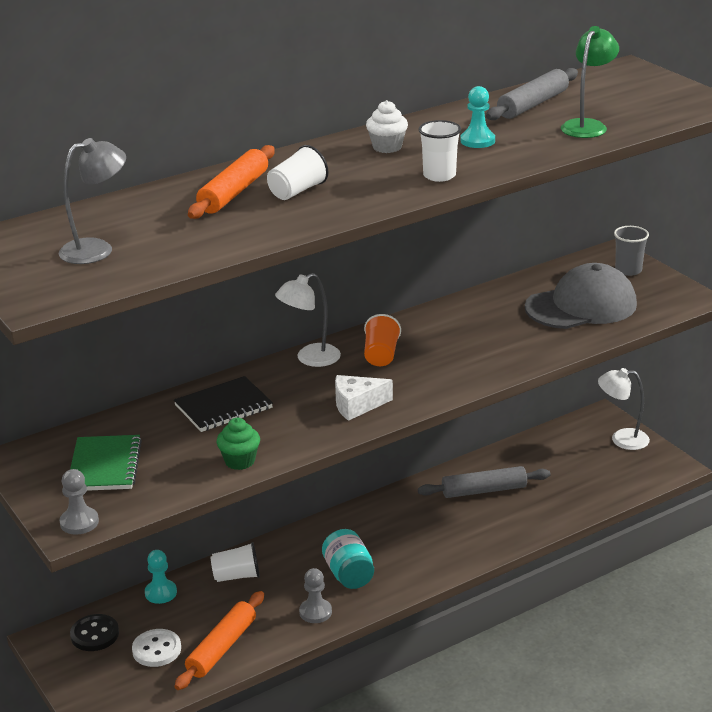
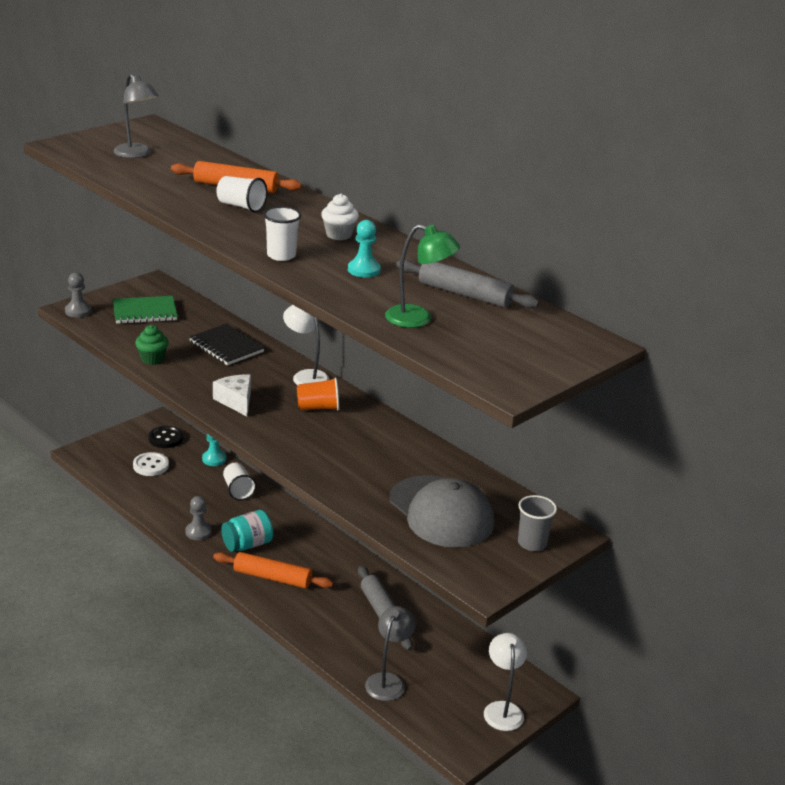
camera: 75 degrees right, 0 degrees up
(222, 648) = (154, 493): orange rolling pin -> orange rolling pin (272, 577)
(583, 498) = (388, 681): none -> grey lamp

